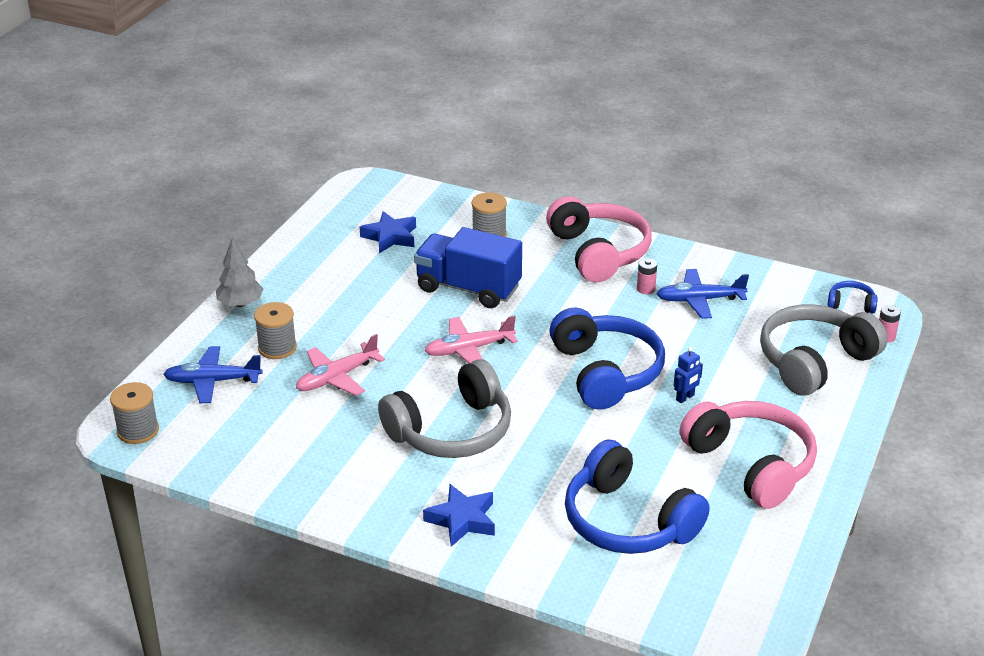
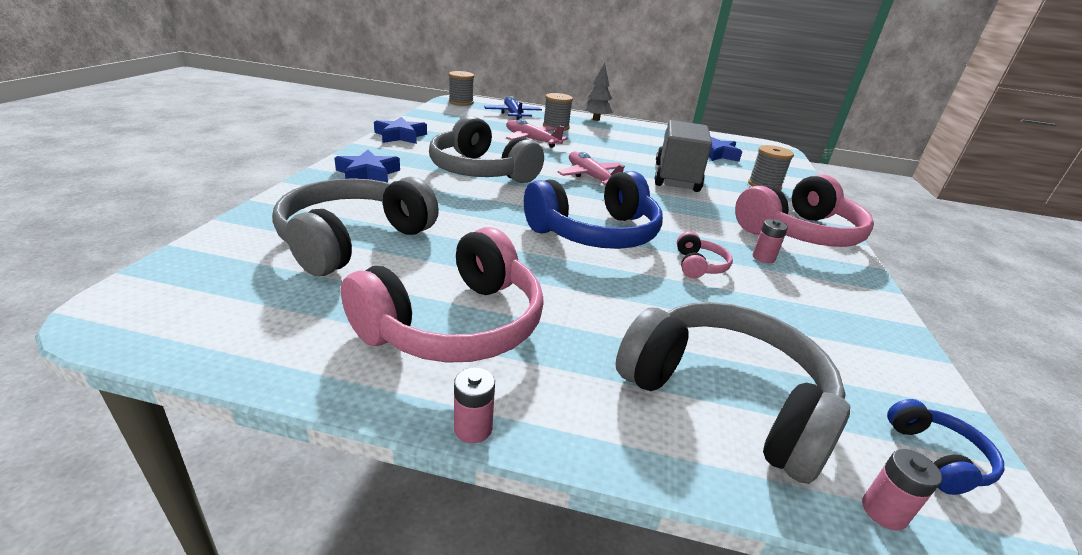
camera: 75 degrees right, 5 degrees down
(318, 496) = (400, 136): none -> blue star
(468, 288) = (676, 177): blue truck -> grey truck
(627, 521) = (353, 240): blue headphones -> grey headphones
(661, 327) = (699, 265): none -> pink headphones
(685, 398) = (574, 278): blue robot -> none
(699, 300) = (779, 293): blue plane -> none
(847, 462) = (473, 428): none -> pink battery

